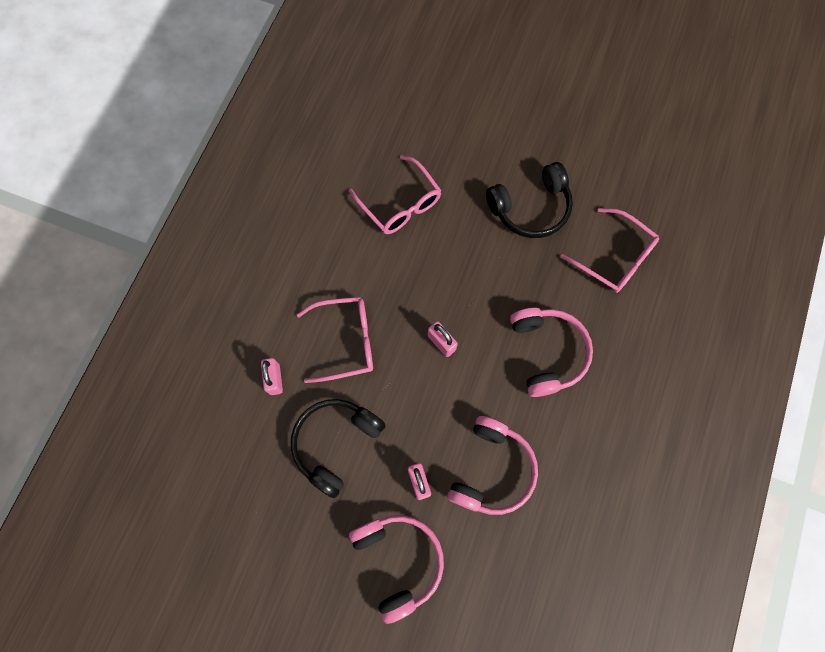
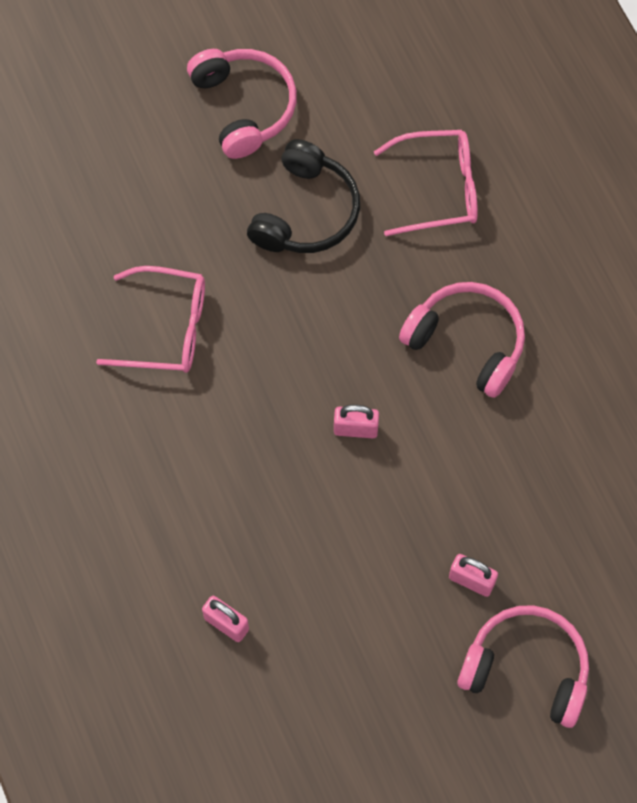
camera: 45 degrees left, 5 degrees down
(336, 443) = (354, 624): black headphones -> none
(345, 341) = (258, 518): pink glasses -> none
(491, 470) = (527, 503): pink headphones -> pink headphones (244, 107)

